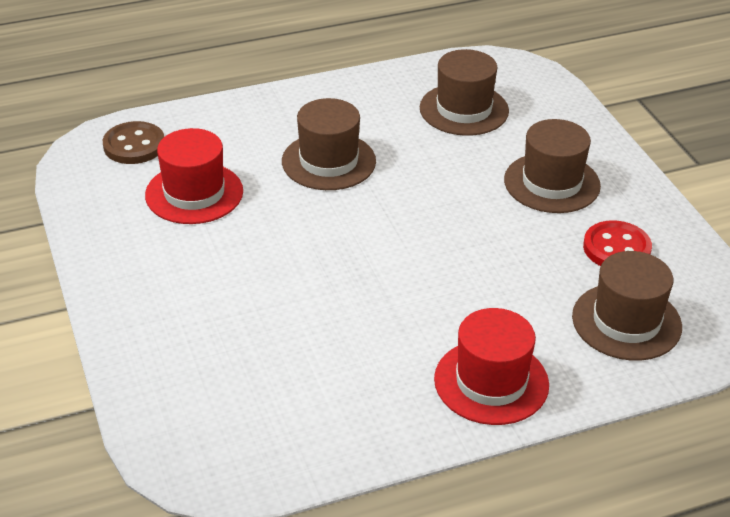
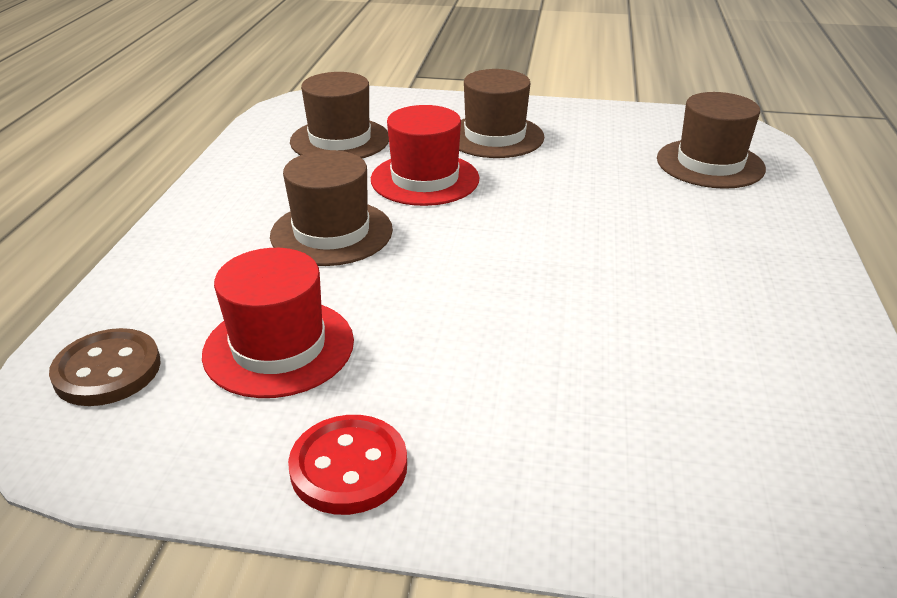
camera: 60 degrees left, 5 degrees down
(491, 382) = (765, 249): red hat -> red hat (425, 179)
(616, 248) = (609, 139): red button -> red button (349, 467)

